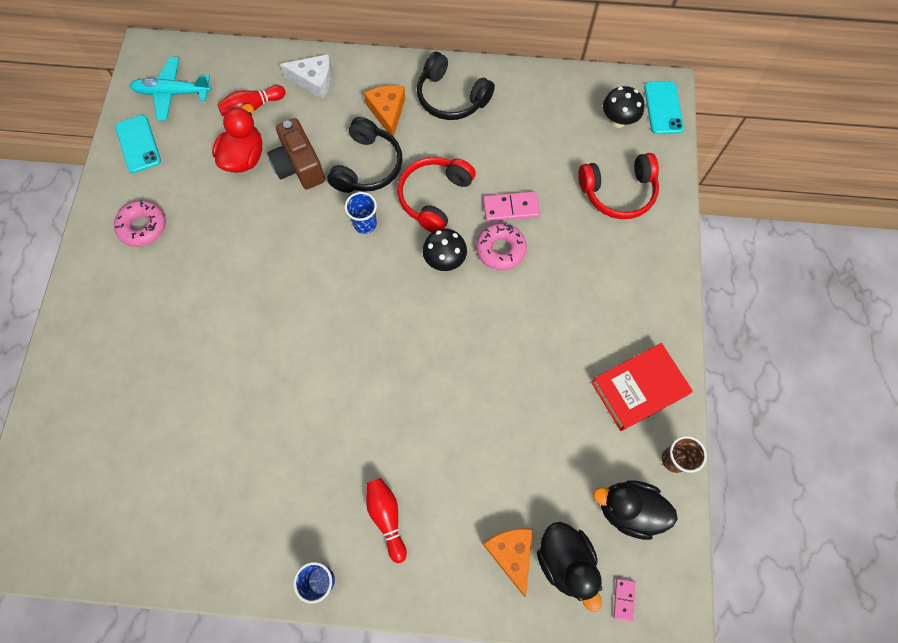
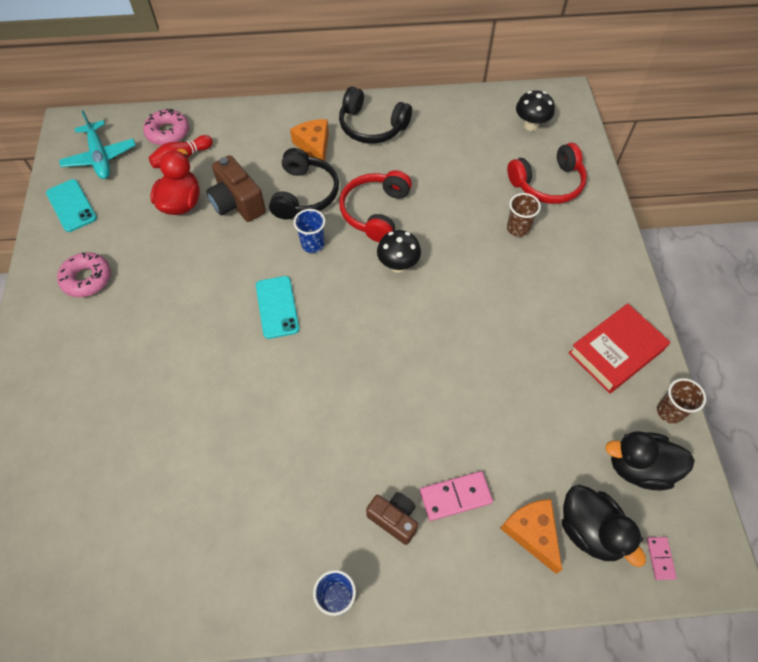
camera: 10 degrees left, 10 degrees down
(172, 93) = (100, 157): turquoise plane -> turquoise plane turned 105 degrees counterclockwise
(314, 80) = (238, 129): white cheese -> none
(387, 517) = (394, 519): red bowling pin -> brown camera
(500, 249) = (450, 248): pink donut -> pink donut (168, 132)
(510, 208) = (450, 210): pink domino -> pink domino (455, 496)
(574, 239) = (518, 228): none -> brown cup
(663, 108) = (568, 110): turquoise phone -> turquoise phone (277, 307)

